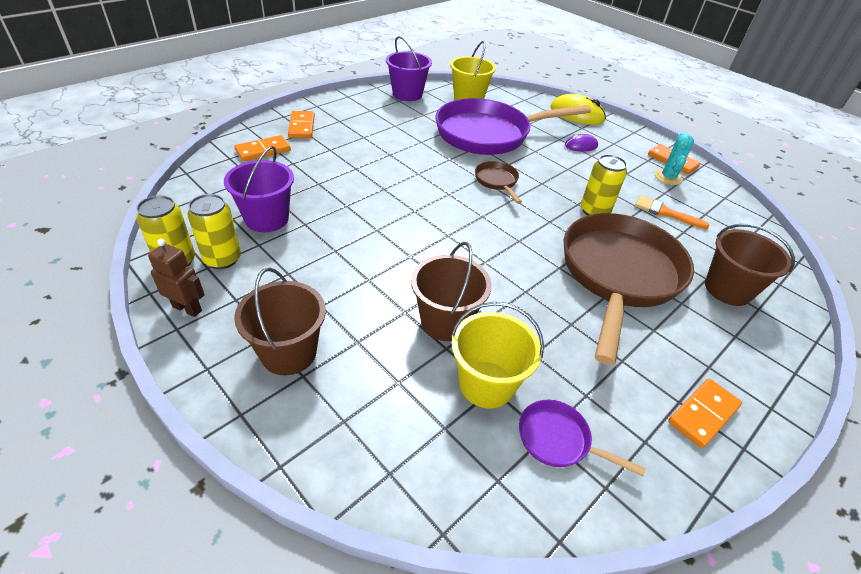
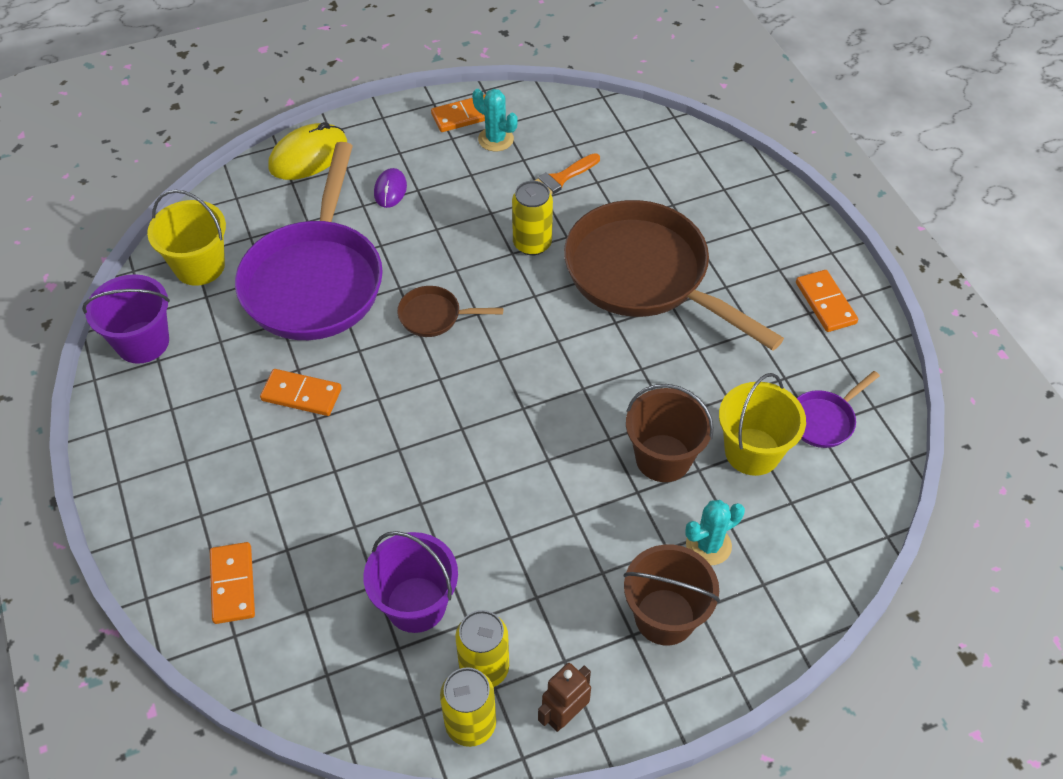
camera: 65 degrees left, 10 degrees up
(301, 126) = (181, 517): orange domino -> orange domino (301, 395)
(370, 370) = (708, 545): none -> turquoise cactus
(727, 289) = (693, 197): brown bucket -> none

